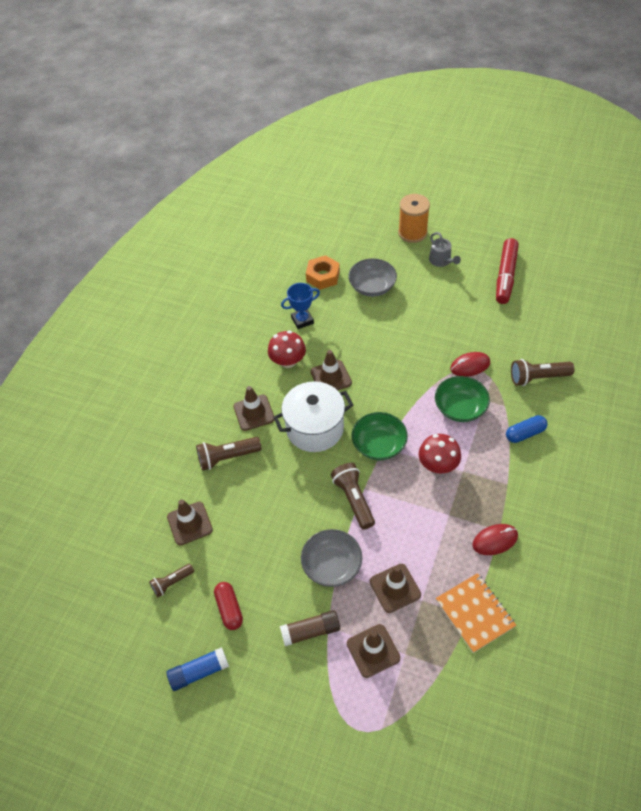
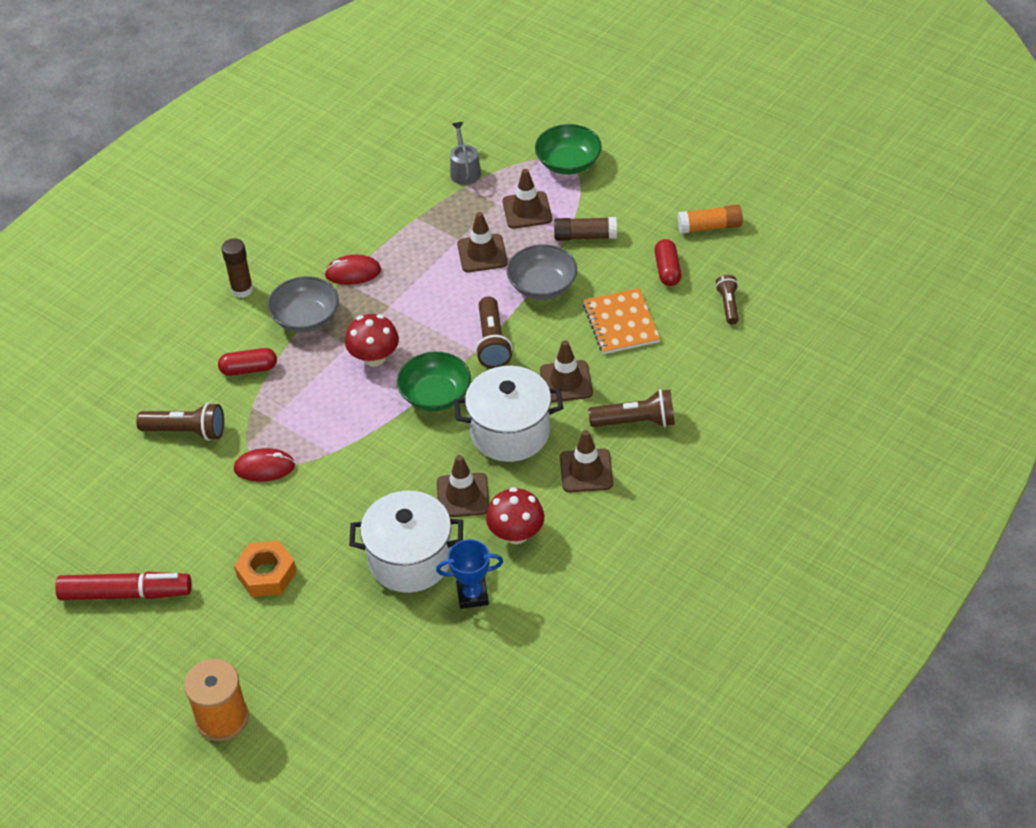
camera: 165 degrees left, 5 degrees down
(172, 583) = (728, 305): brown flashlight -> brown flashlight turned 75 degrees counterclockwise
(190, 523) = (698, 358): brown traffic cone -> brown traffic cone (566, 382)
(199, 672) = (710, 227): blue glue stick -> orange glue stick
(323, 276) = (410, 668): orange nut -> orange nut (266, 574)
(348, 331) = (410, 559): none -> white pot
(372, 287) = (340, 628): grey bowl -> grey bowl (305, 318)
(441, 261) = (206, 648): grey watering can -> grey watering can (464, 170)
(460, 408) = (310, 416): green bowl -> green bowl (568, 163)
(475, 613) = (410, 219): orange notebook -> orange notebook (621, 323)
(505, 276) = (126, 594): red marker -> red marker turned 60 degrees clockwise
(525, 433) = (249, 369): blue capsule -> red capsule
(574, 501) = (242, 290): none -> brown glue stick

